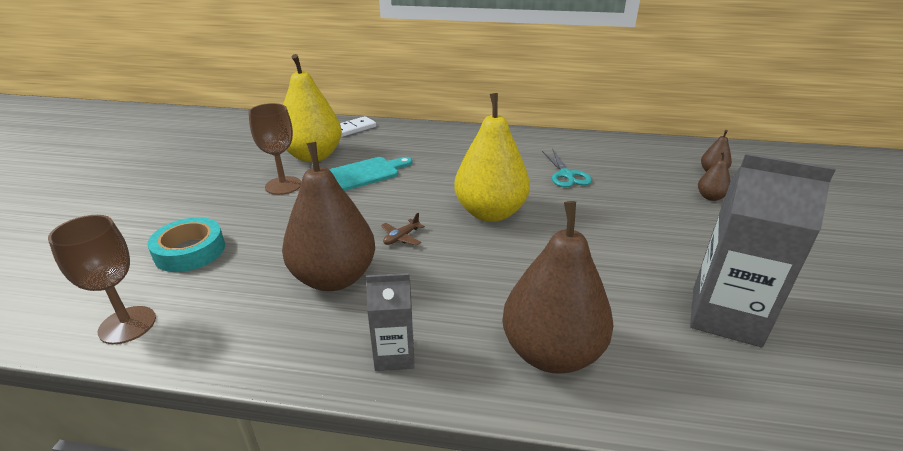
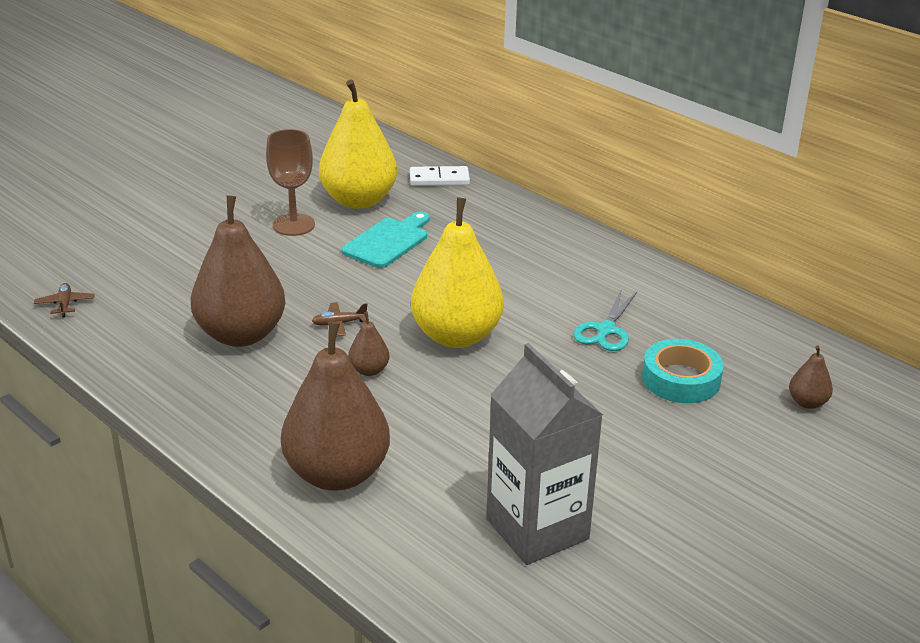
camera: 35 degrees right, 0 degrees up
(127, 325) = (65, 304): brown goblet -> brown plane
(190, 251) = (156, 261): turquoise tape -> turquoise tape (681, 379)
(366, 173) = (388, 241): turquoise cutting board -> turquoise cutting board turned 60 degrees counterclockwise
(394, 355) = (218, 415): grey carton -> none
(710, 197) = (743, 427): brown pear -> brown pear (369, 370)

